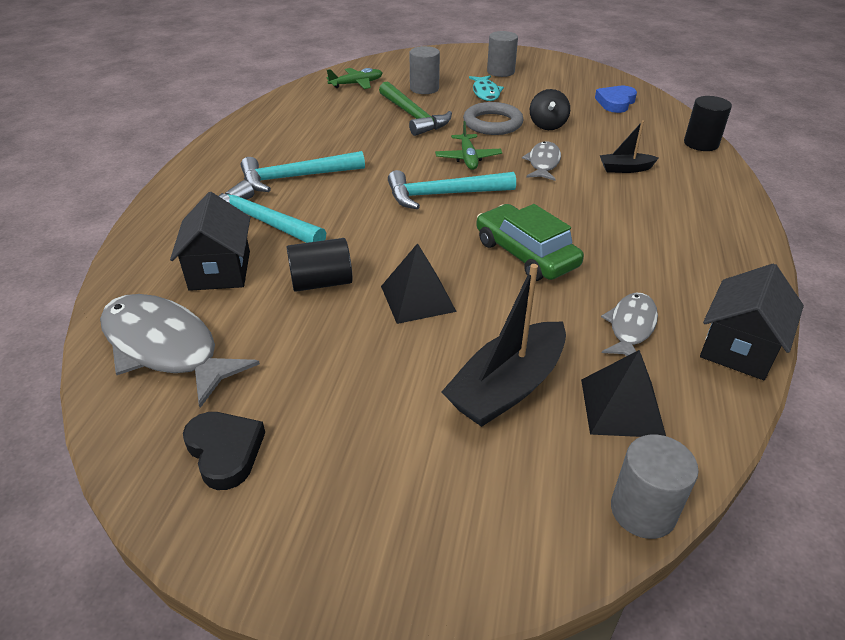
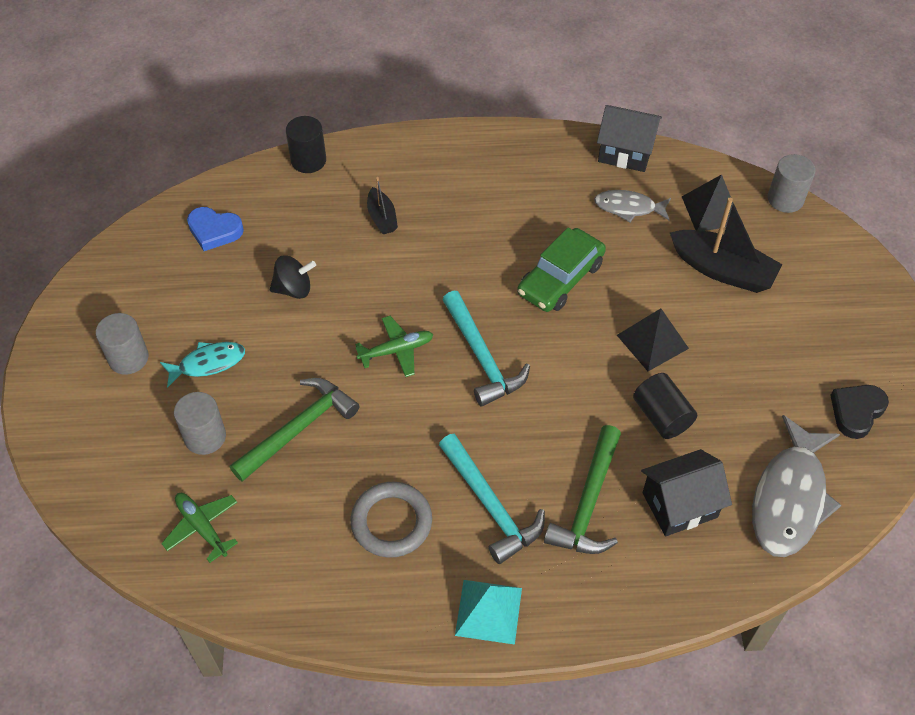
camera: 105 degrees left, 15 degrees up
(213, 164) = (488, 611): none -> turquoise pyramid
(263, 221) = (588, 502): turquoise hammer -> green hammer
(492, 123) = (300, 342): grey ring -> grey ring (391, 522)
(543, 163) = (388, 283): grey fish -> none

